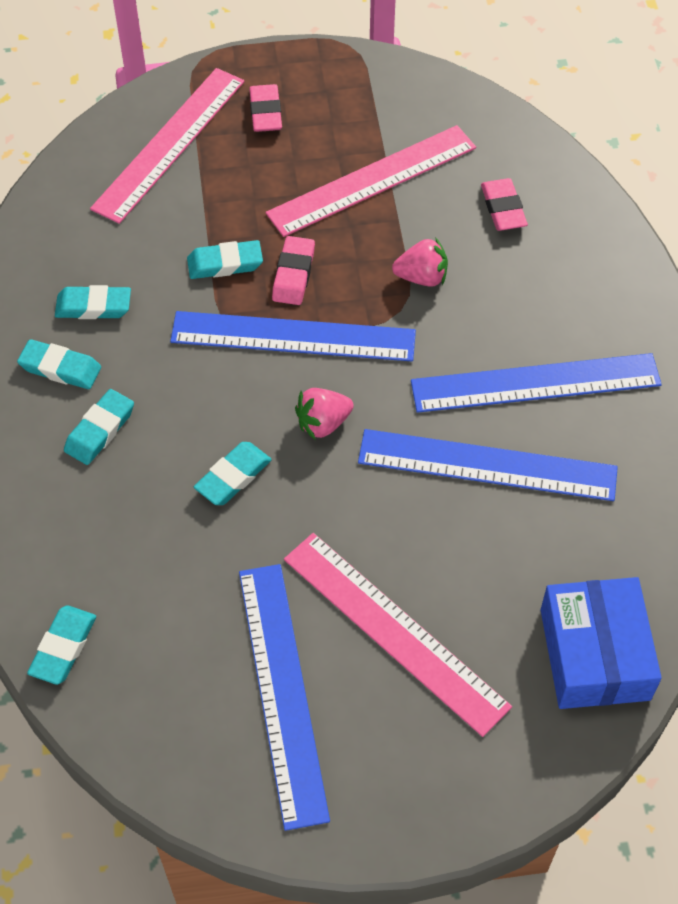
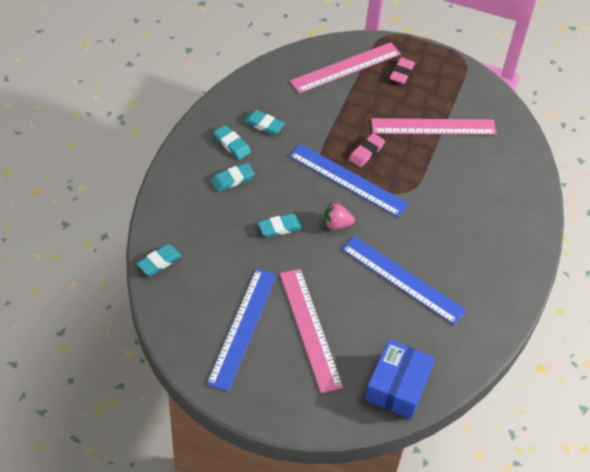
camera: 25 degrees right, 5 degrees down
(225, 264) = (337, 133): turquoise eraser -> none
(422, 277) = (428, 181): pink strawberry -> none
(503, 208) = (490, 168): pink eraser -> none
(535, 383) = (451, 255): blue ruler -> none

